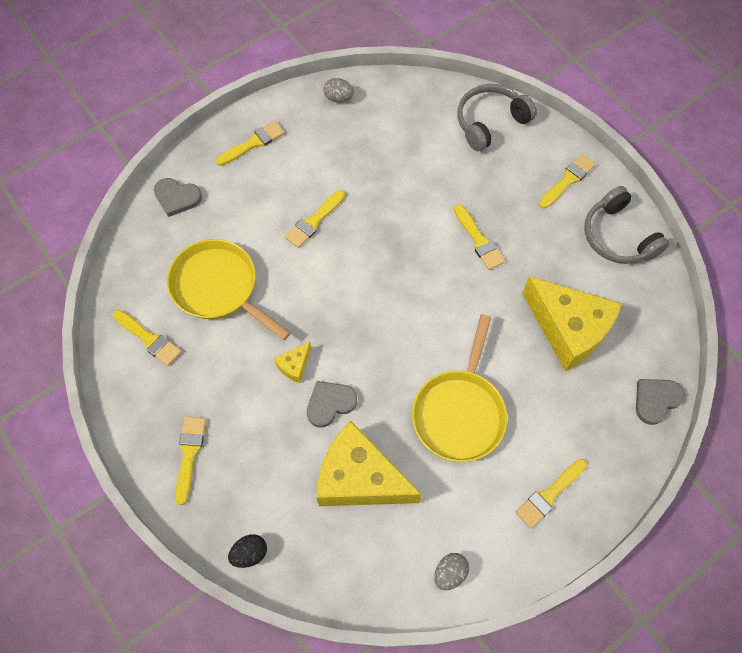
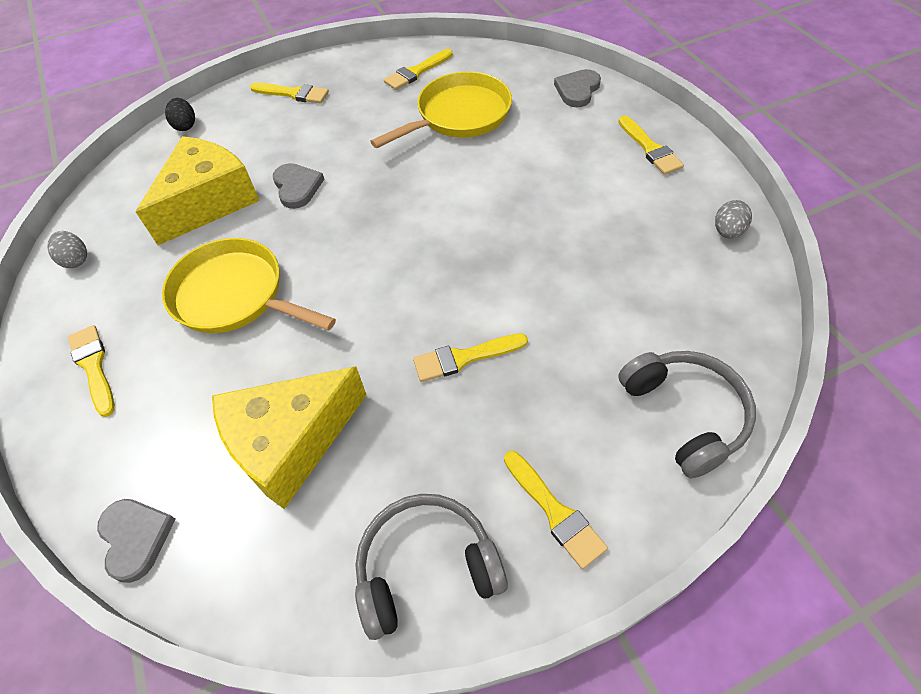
camera: 105 degrees right, 10 degrees down
(294, 365) = (350, 164): yellow cheese -> none
(313, 221) = (528, 192): yellow brush -> none

